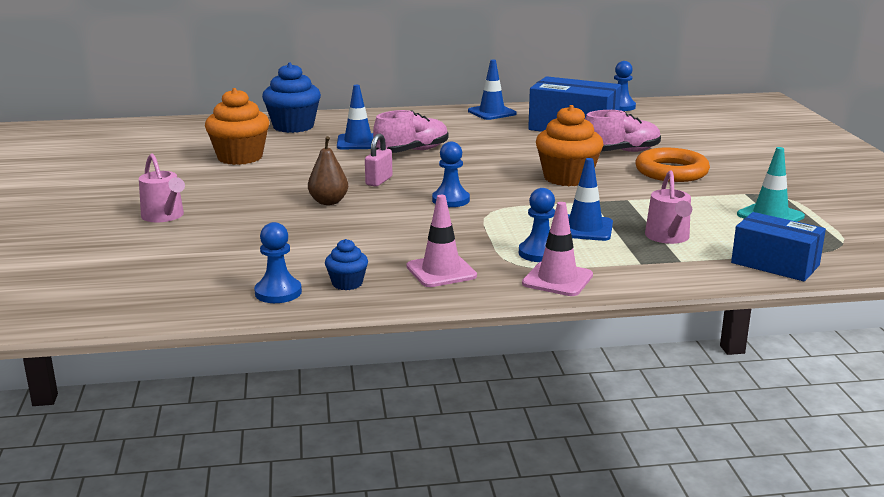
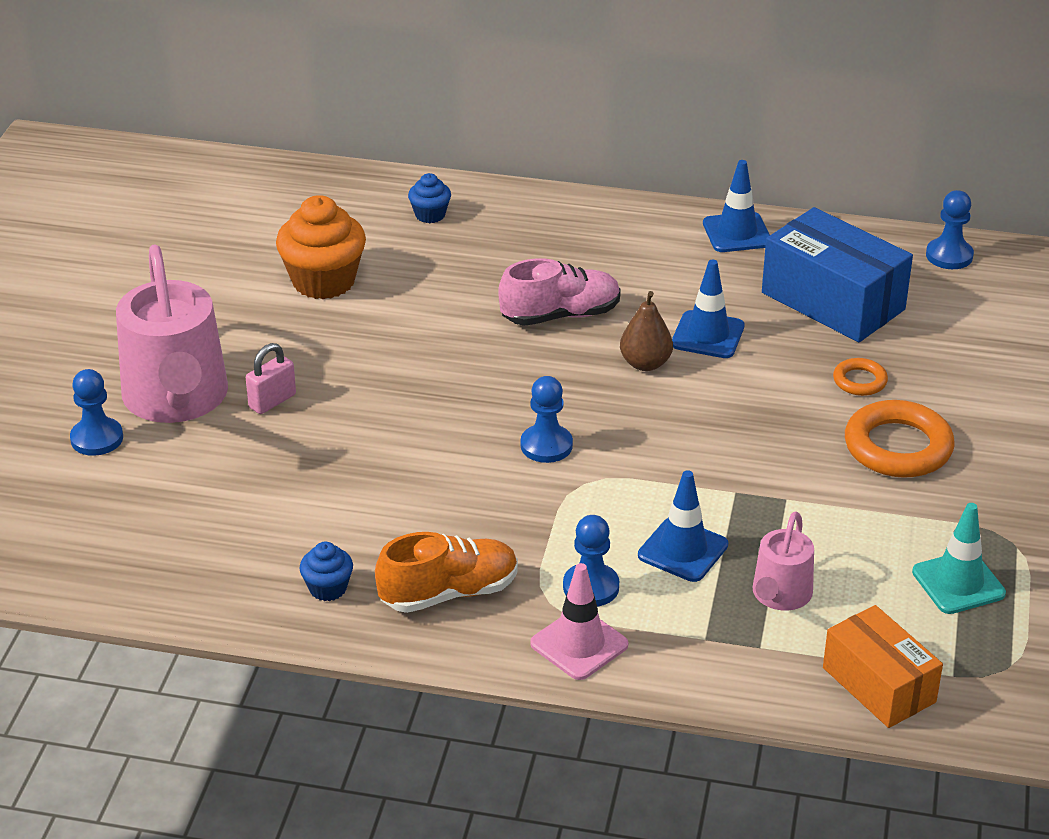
camera: 20 degrees right, 15 degrees up
(164, 216) = (177, 399): pink watering can -> pink watering can, size x1.96
(278, 292) = (243, 585): blue pawn -> blue pawn (97, 439)
(293, 126) = (430, 215): blue cupcake -> blue cupcake, size x0.50
(328, 202) = (388, 413): brown pear -> brown pear (645, 363)
(358, 142) = (499, 276): blue traffic cone -> blue traffic cone (708, 335)
(379, 181) = (477, 379): pink padlock -> pink padlock (272, 401)
(441, 271) = (449, 593): pink traffic cone -> orange shoe
(567, 178) = (737, 429): orange cupcake -> none
(621, 152) = (859, 381): pink shoe -> orange ring
(775, 264) = (879, 685): blue box -> orange box

